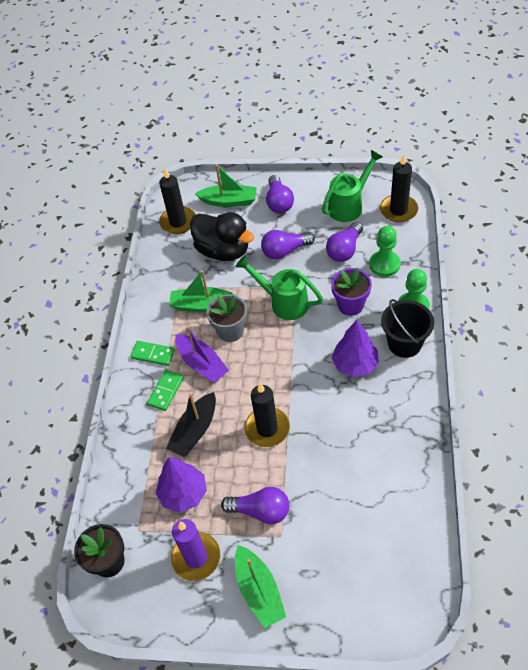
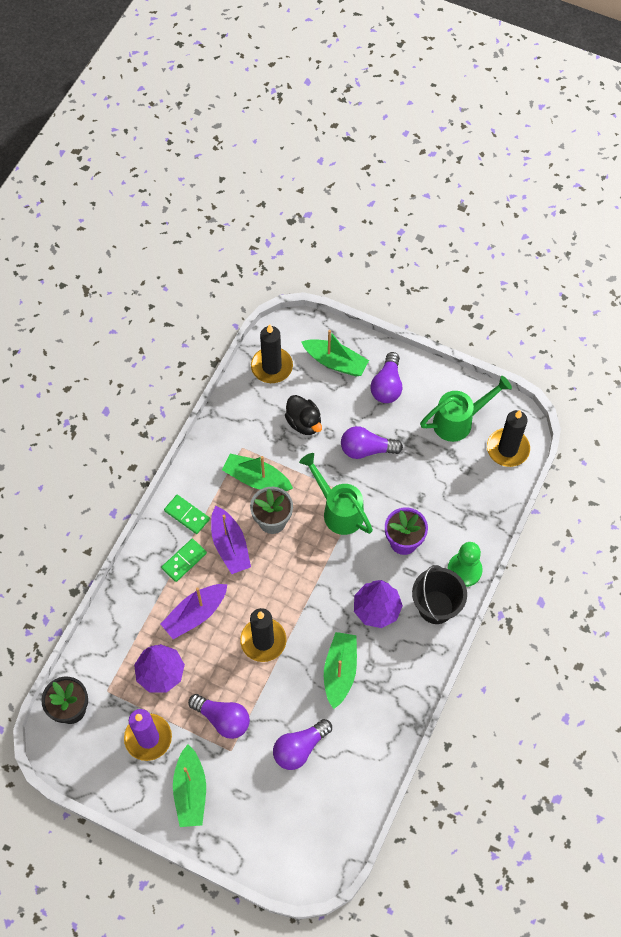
camera: 15 degrees right, 10 degrees up
(195, 431) = (195, 614): black boat -> purple boat
(223, 251) = (304, 422): black duck -> black duck, size x0.62
(344, 250) = (428, 474): purple light bulb -> purple light bulb (300, 748)
(348, 427) = (340, 671): none -> green boat
(384, 264) = (460, 509): green pawn -> none

